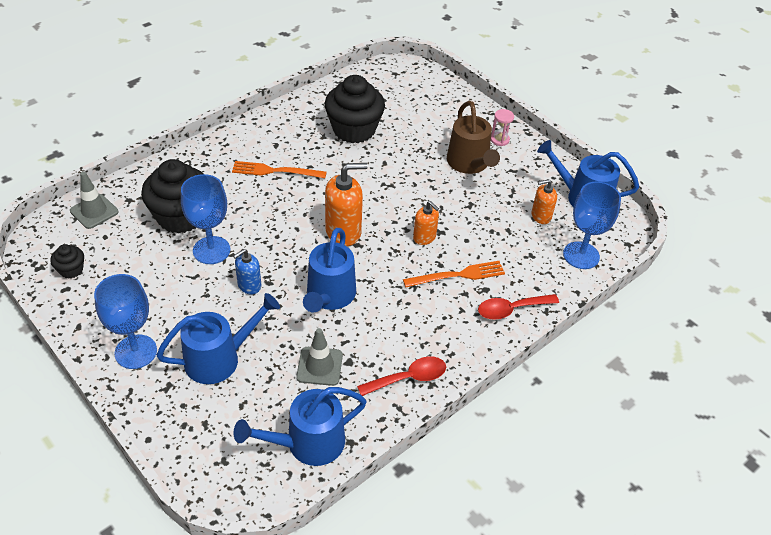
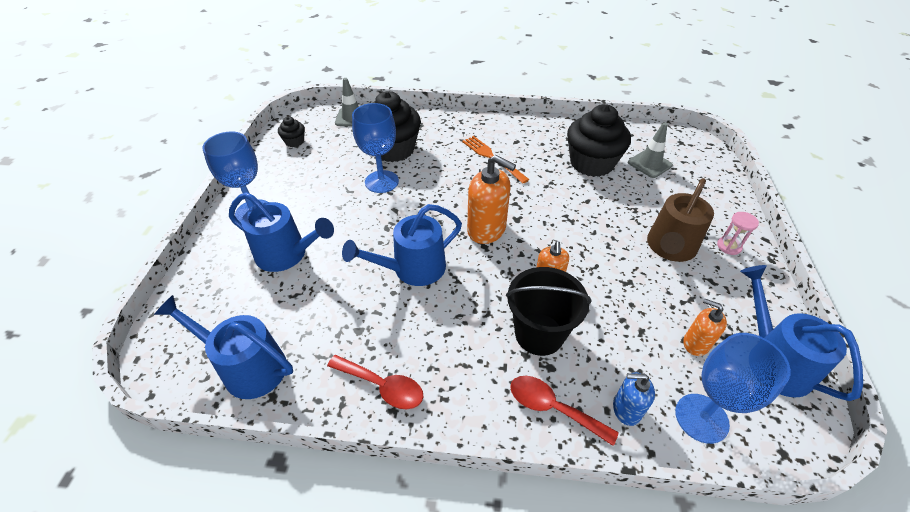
camera: 50 degrees right, 0 degrees up
(249, 285) = (371, 221): blue soap dispenser -> blue soap dispenser (626, 409)
(319, 366) = (335, 315): grey traffic cone -> grey traffic cone (649, 164)
(458, 275) = (539, 334): orange fork -> black bucket

